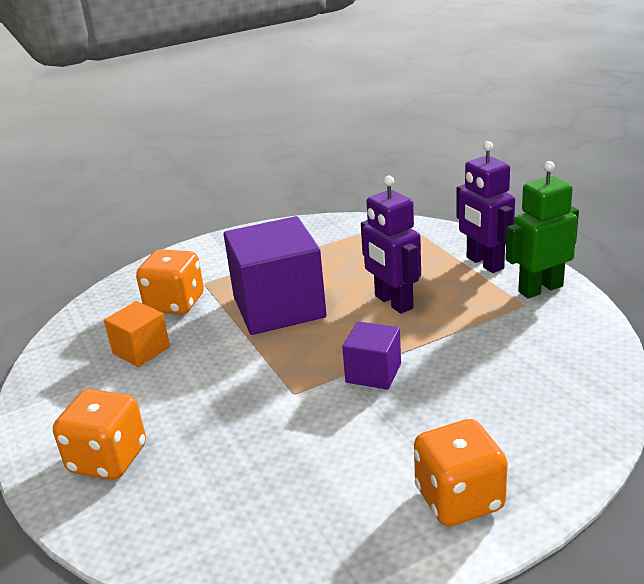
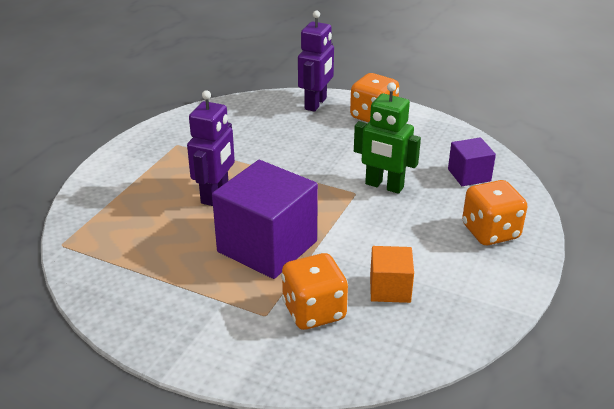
camera: 130 degrees left, 5 degrees up
(373, 373) = (306, 172): purple cube -> purple cube (469, 175)
(484, 263) = (125, 175): purple robot -> purple robot (316, 104)
(540, 289) = (151, 144): green robot -> green robot (384, 186)

